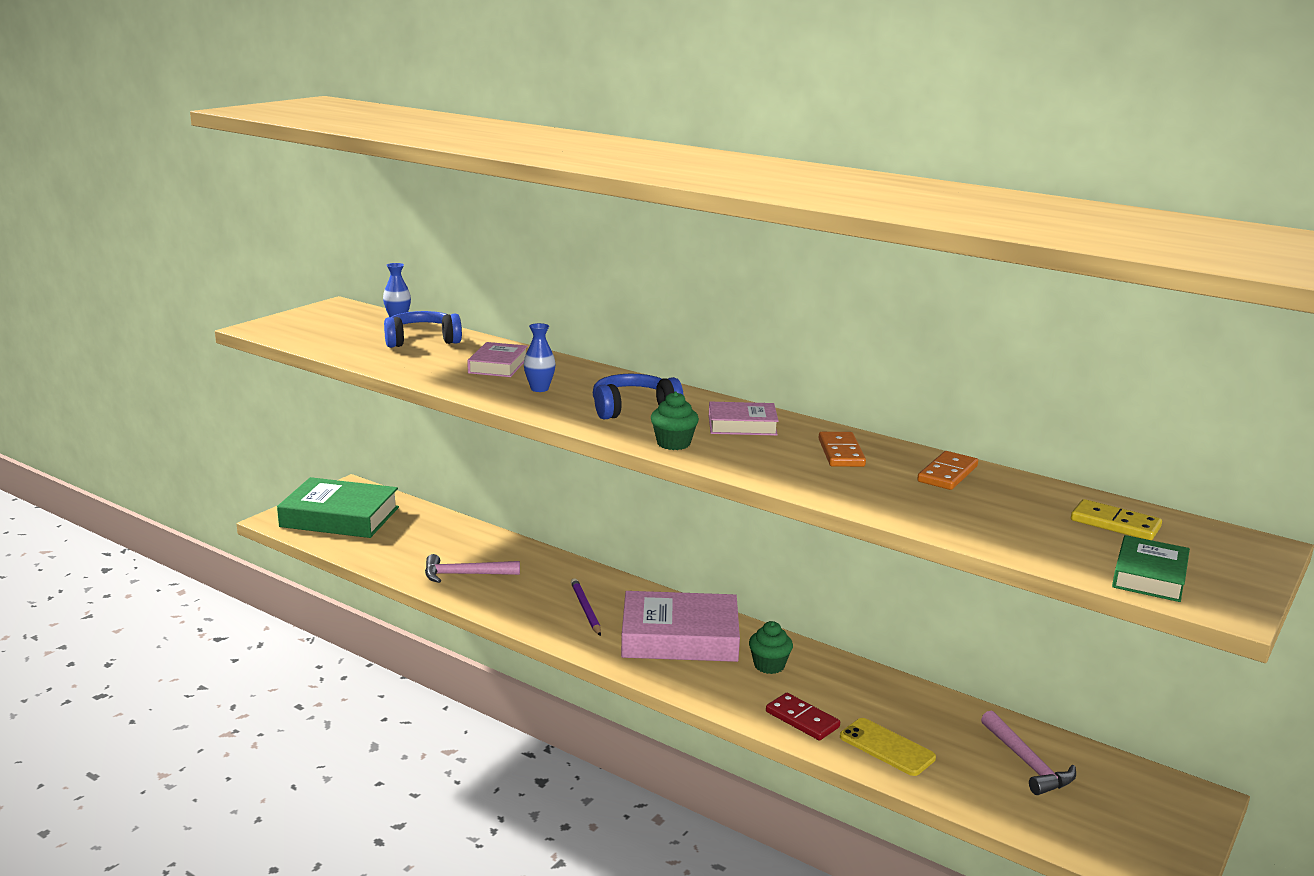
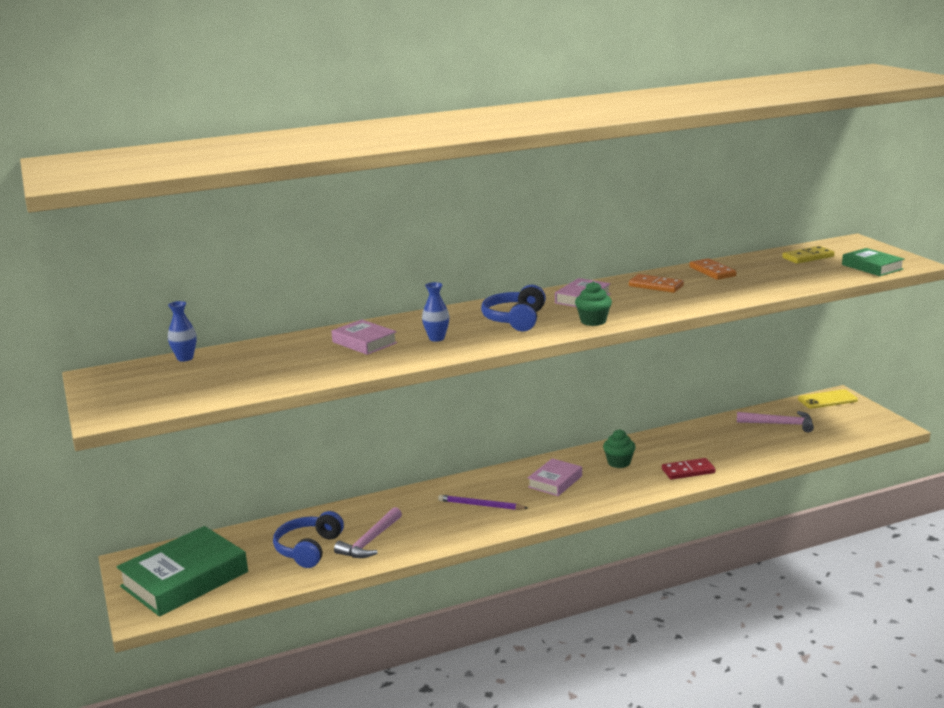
camera: 55 degrees left, 0 degrees up
(422, 340) = (258, 358): blue headphones -> blue headphones (308, 549)
(679, 637) = (555, 482): pink book -> pink book, size x0.53
(887, 747) = (736, 456): yellow phone -> yellow phone (827, 400)

